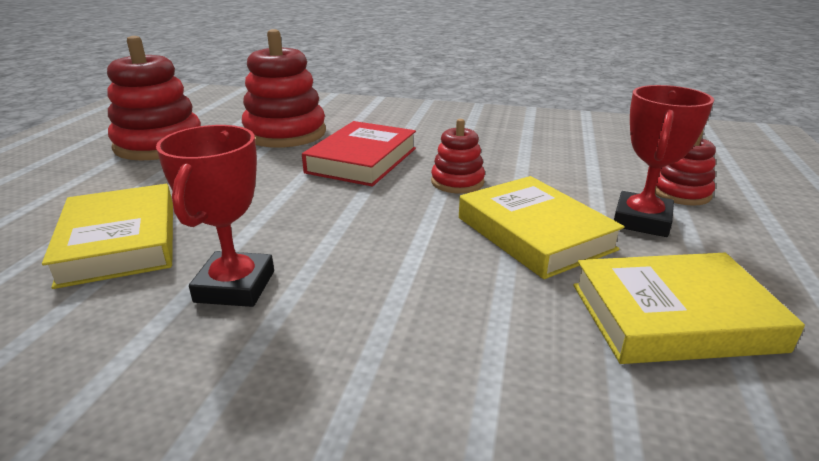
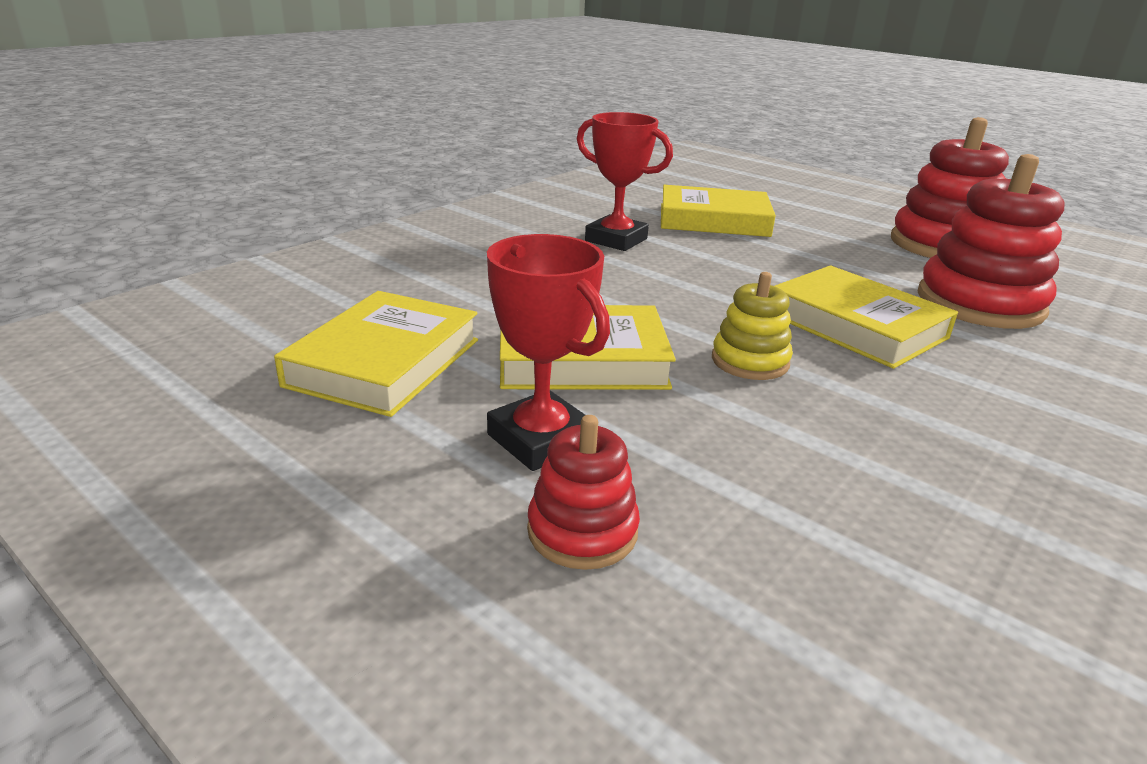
camera: 115 degrees right, 0 degrees up
(362, 160) = (856, 325): red book -> yellow book
(457, 182) = (750, 361): red stacking toy -> yellow stacking toy

